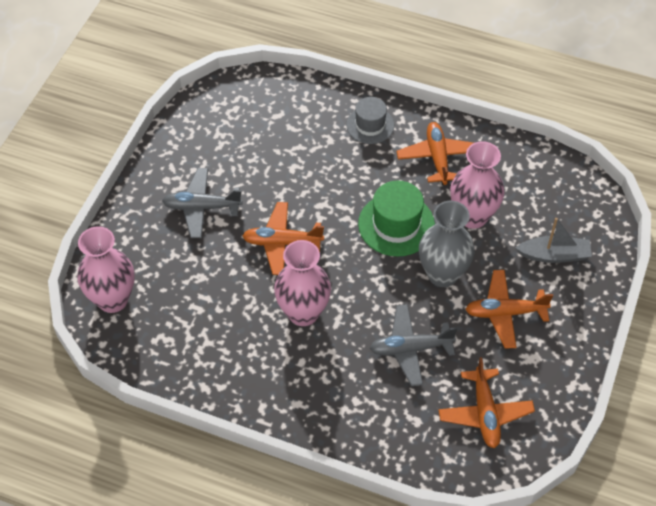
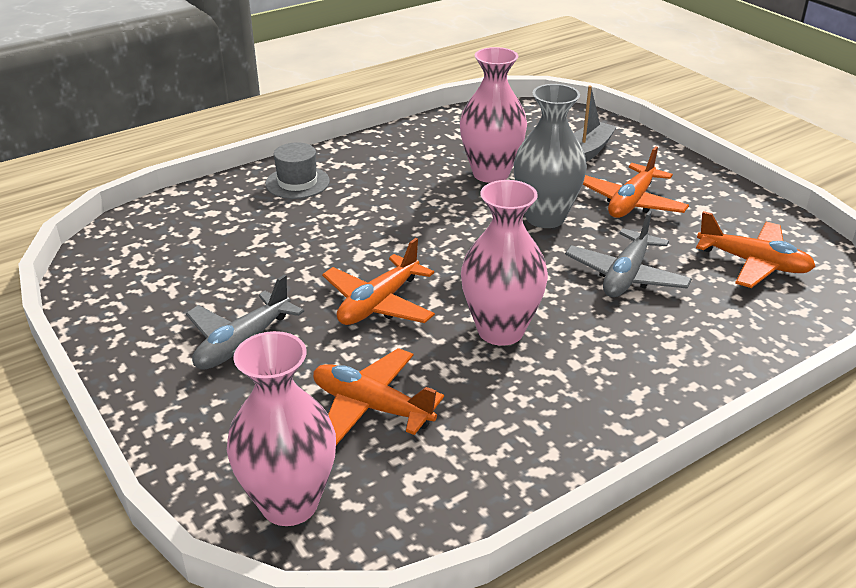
camera: 55 degrees left, 20 degrees down
(396, 224) = (447, 219): green hat -> none
(437, 158) = (393, 163): orange plane -> orange plane (371, 407)

